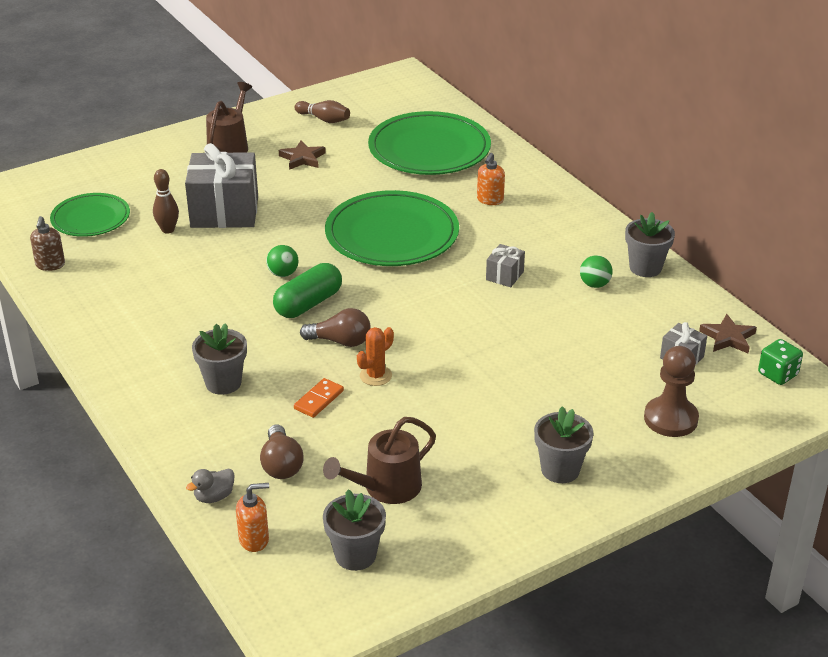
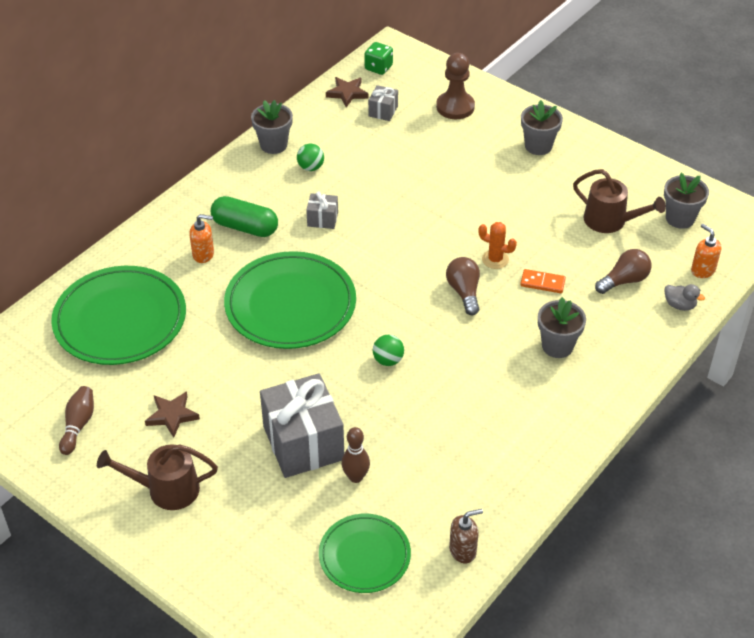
camera: 110 degrees left, 10 degrees up
(308, 304) = (424, 328): green capsule -> green capsule (245, 227)

